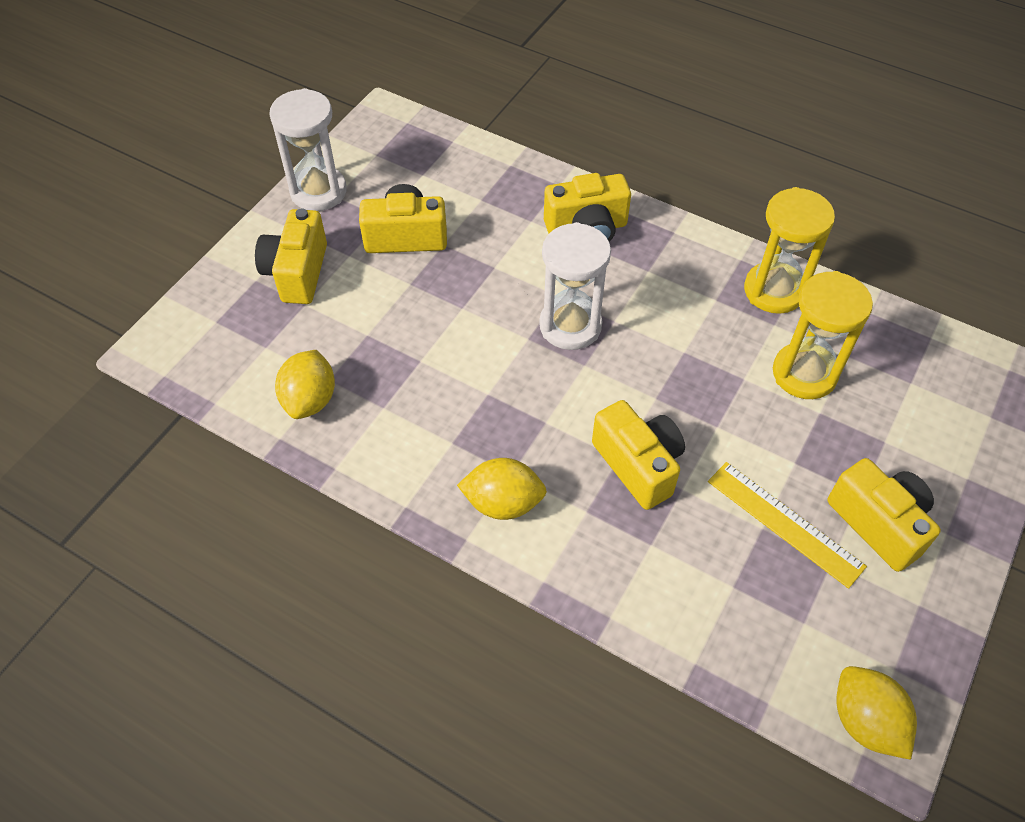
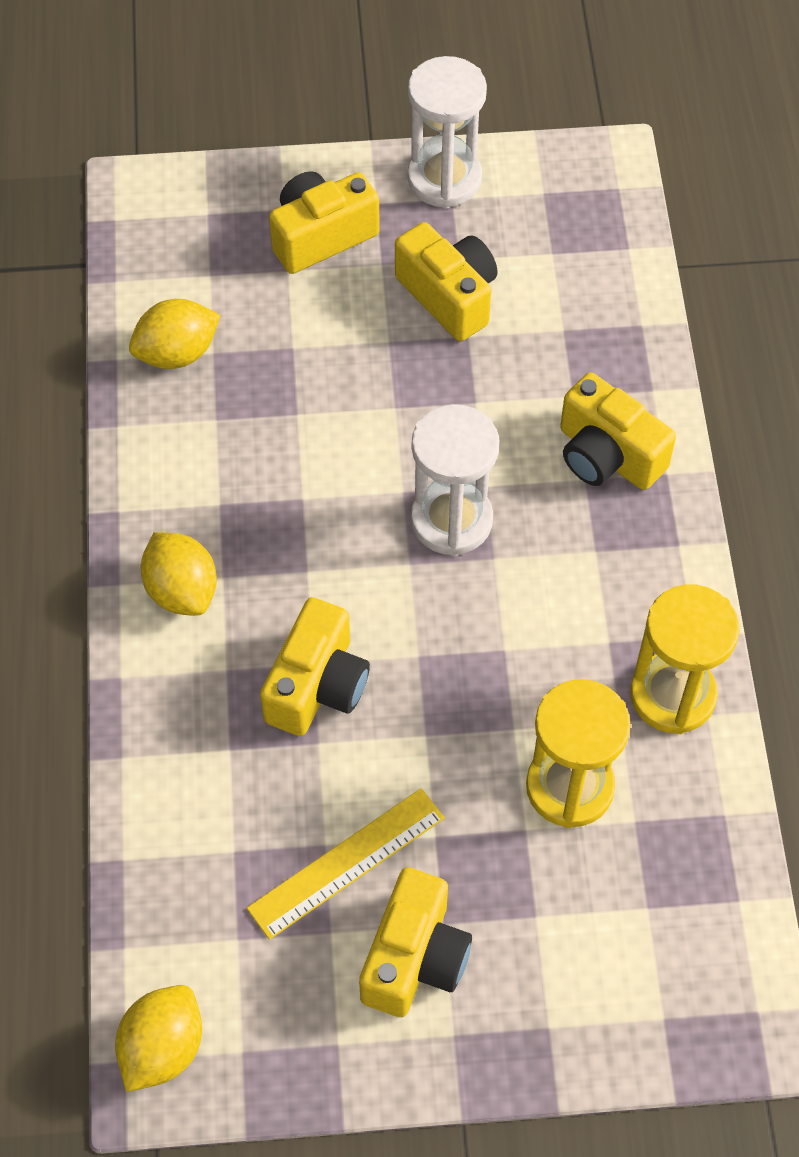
camera: 55 degrees right, 5 degrees up
(785, 523) = (346, 863): yellow ruler -> yellow ruler turned 45 degrees clockwise

